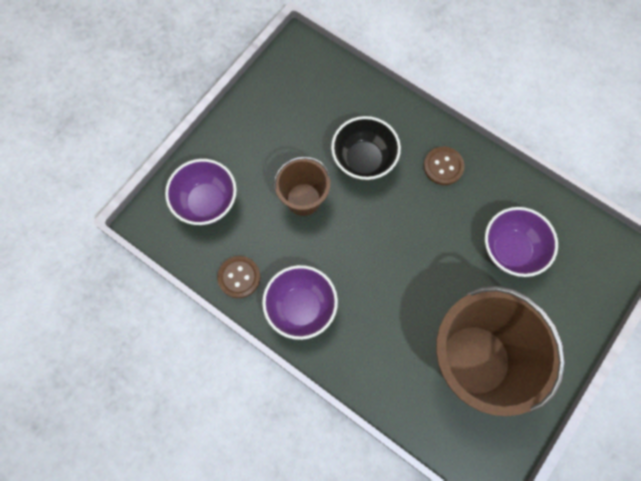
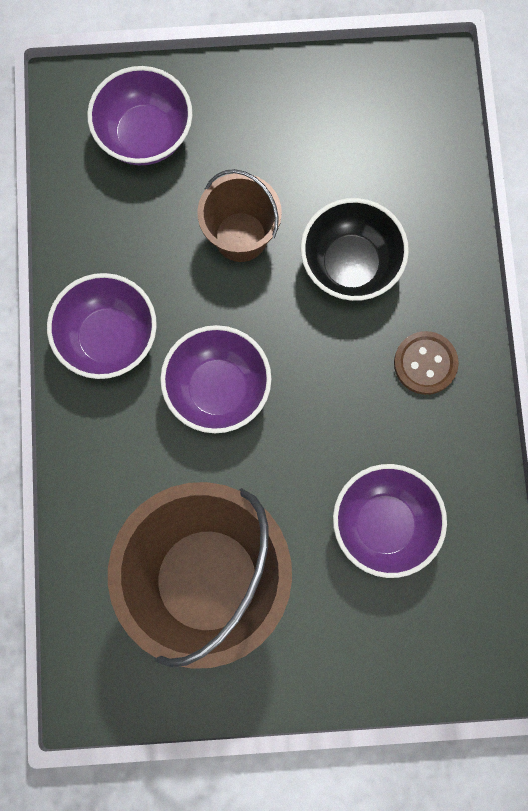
camera: 50 degrees right, 5 degrees up
(239, 277) = (87, 243): brown button -> none
(375, 274) = (218, 389): none -> purple bowl

